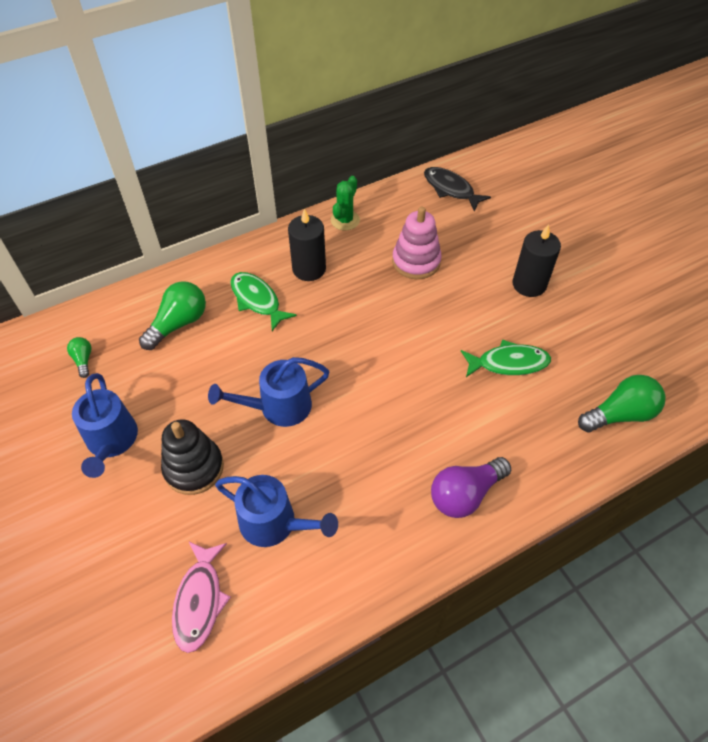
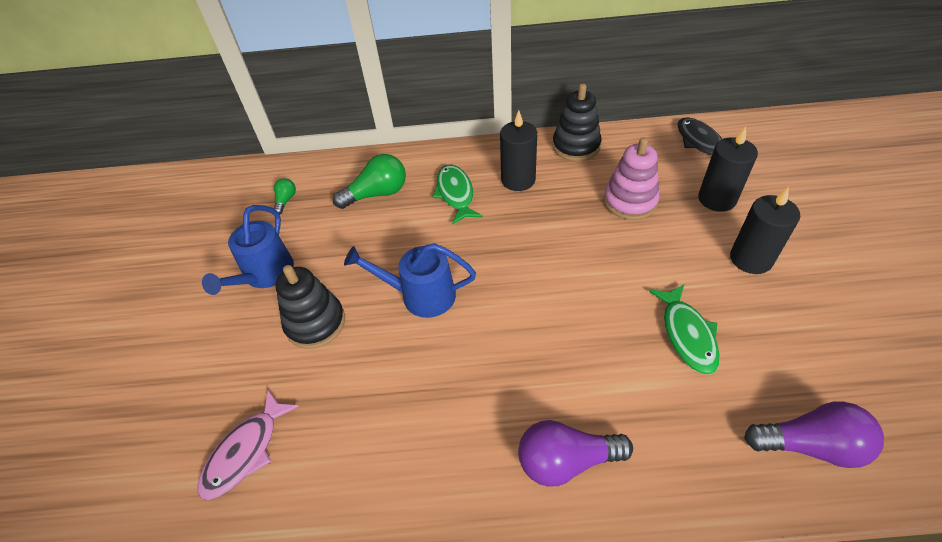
camera: 30 degrees right, 5 degrees down
(274, 523) = (354, 406): blue watering can -> none
(345, 220) = (576, 146): green cactus -> black stacking toy
(484, 239) = (717, 199): none -> black candle
(508, 363) = (687, 334): green fish -> green fish turned 60 degrees clockwise
(619, 414) = (810, 445): green light bulb -> purple light bulb

